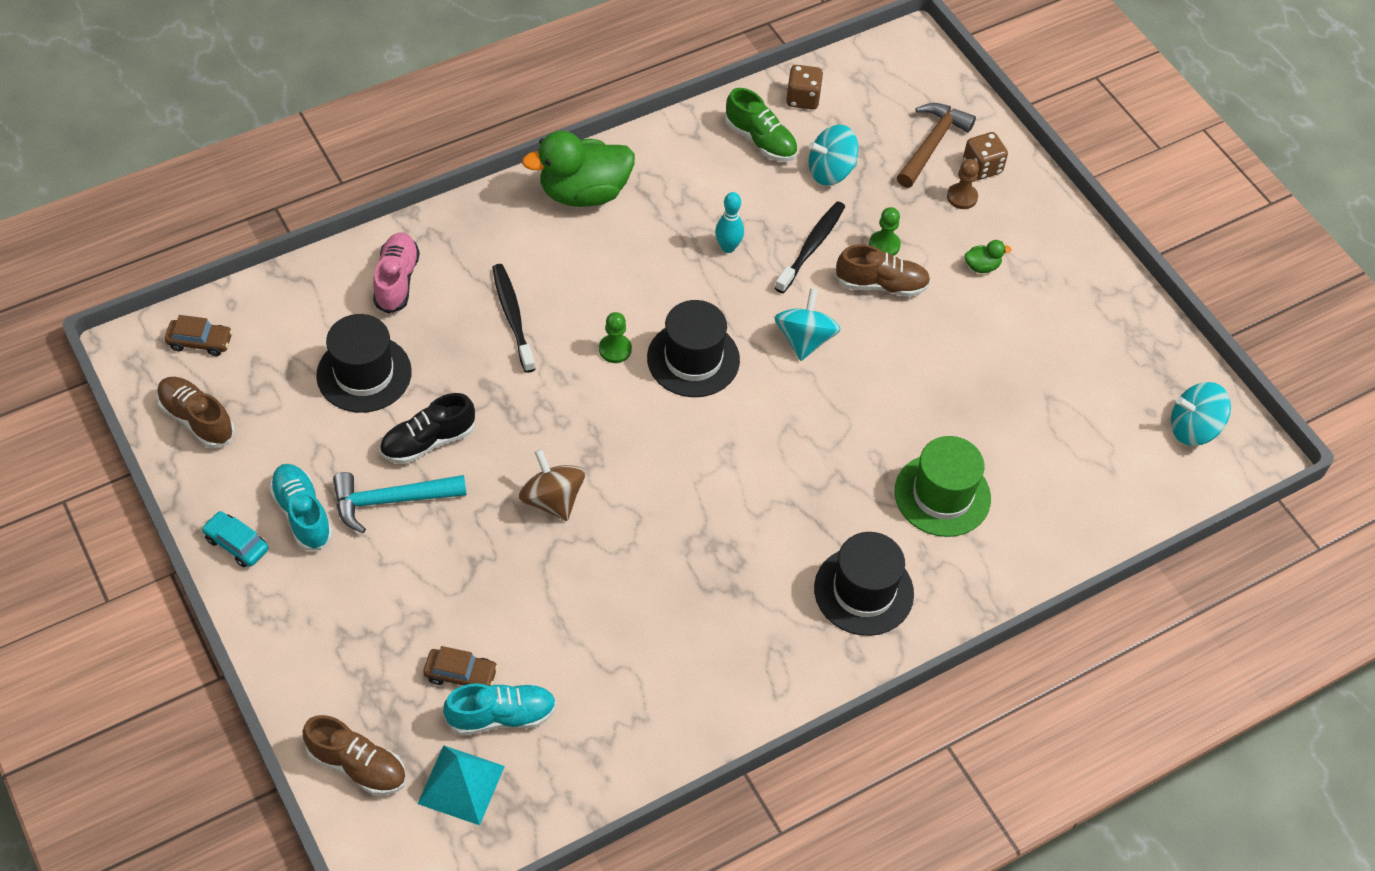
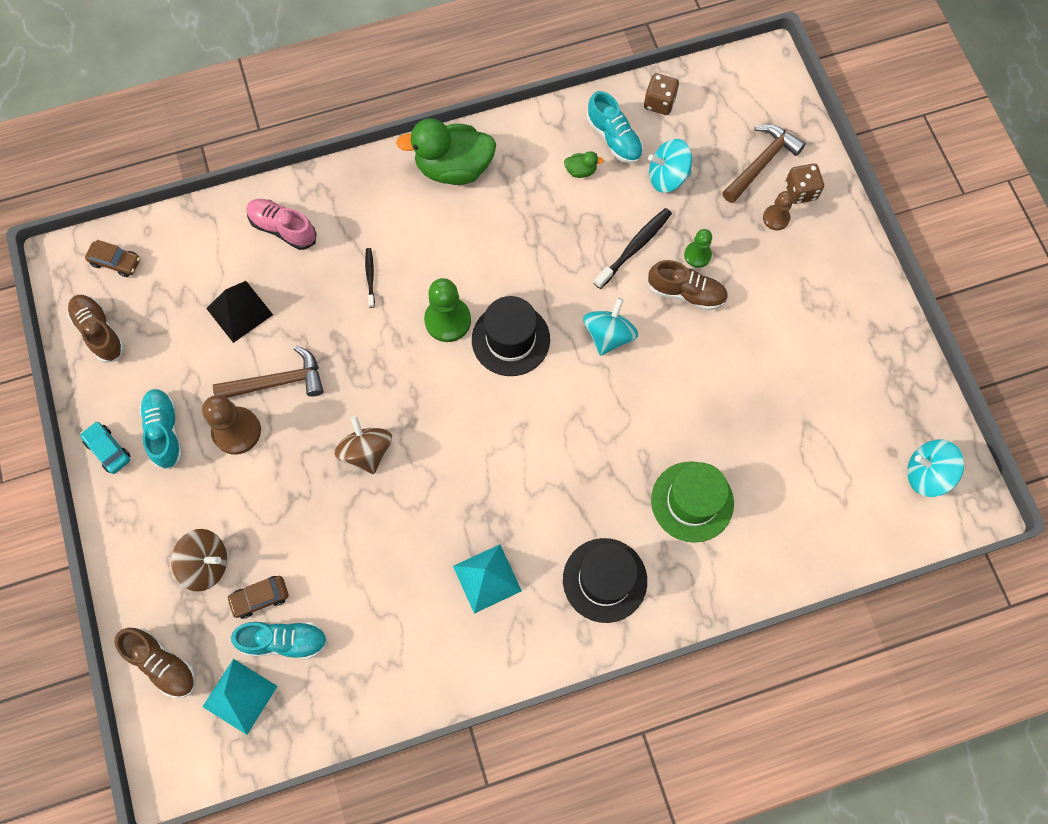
camera: 15 degrees right, 15 degrees up
(364, 373) = (239, 311): black hat -> black pyramid
(386, 648) = (206, 564): none -> brown spinning top
(390, 501) = (236, 431): turquoise hammer -> brown pawn
(397, 280) = (283, 229): pink shoe -> pink shoe turned 75 degrees counterclockwise
(428, 441) = (278, 382): black shoe -> brown hammer
(461, 674) = (260, 598): brown car -> brown car turned 135 degrees clockwise
(512, 317) = (370, 277): black toothbrush -> black toothbrush, size x0.58
(615, 349) = (447, 320): green pawn -> green pawn, size x1.68
(727, 611) = (487, 578): none -> turquoise pyramid
(728, 247) = (563, 237): turquoise bowling pin -> none
(760, 140) = (614, 138): green shoe -> turquoise shoe
(982, 266) = (777, 288): green duck -> green duck (581, 171)

